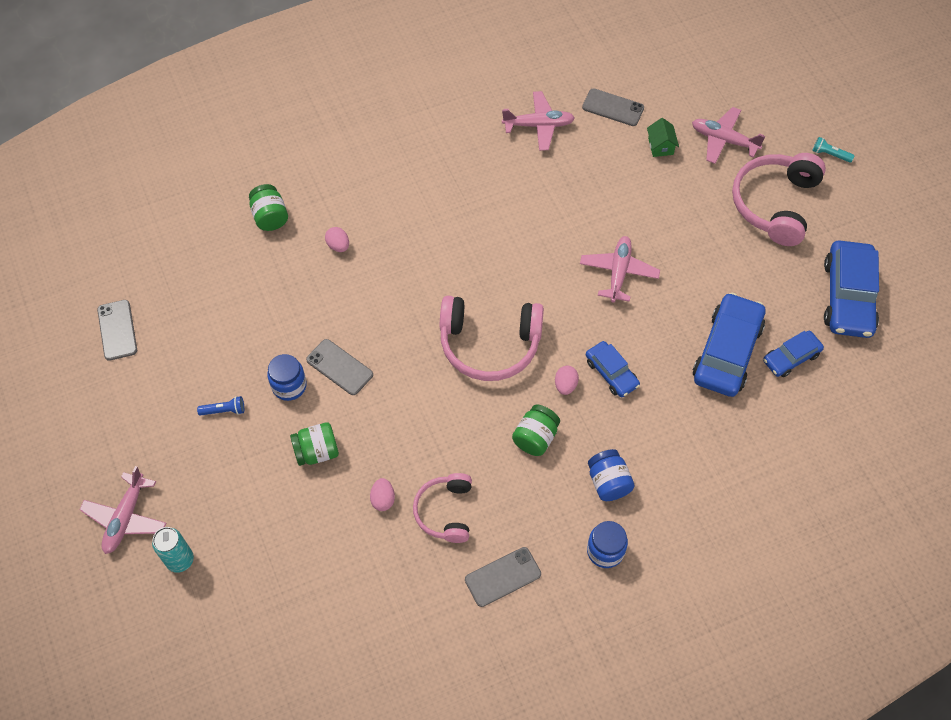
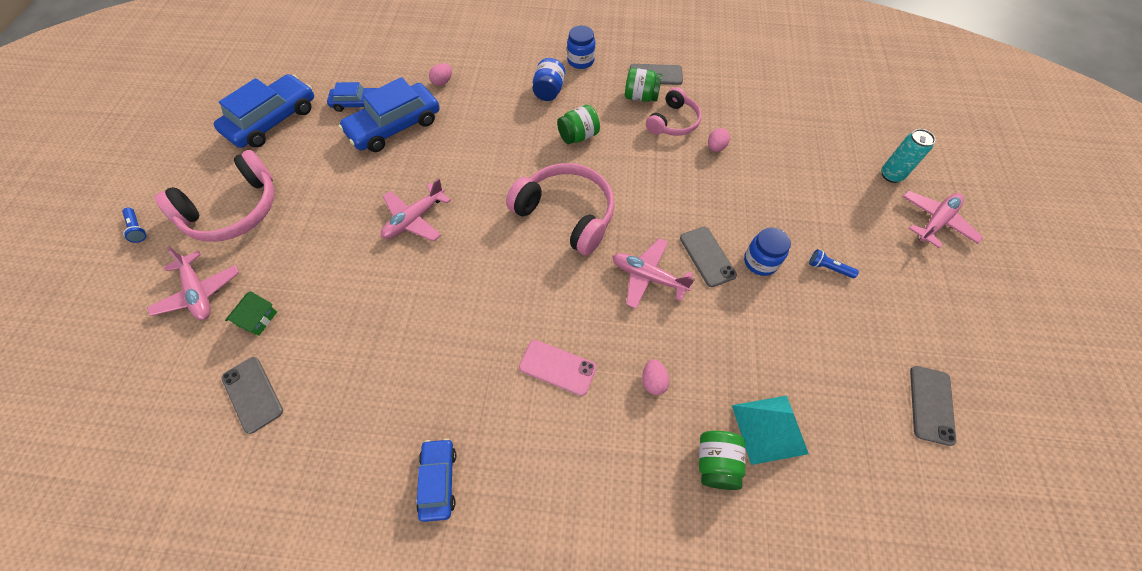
camera: 150 degrees left, 0 degrees up
(239, 255) = (769, 429): none -> turquoise pyramid
(317, 452) = (755, 200): green jar -> green jar (641, 97)
(415, 221) = (557, 367): none -> pink phone
(538, 125) = (345, 417): pink plane -> pink plane (648, 277)
(565, 385) = (529, 158): pink egg -> pink egg (442, 82)
(611, 373) = (489, 150): blue car -> blue car (438, 480)
(830, 154) = (137, 228): turquoise flashlight -> blue flashlight

